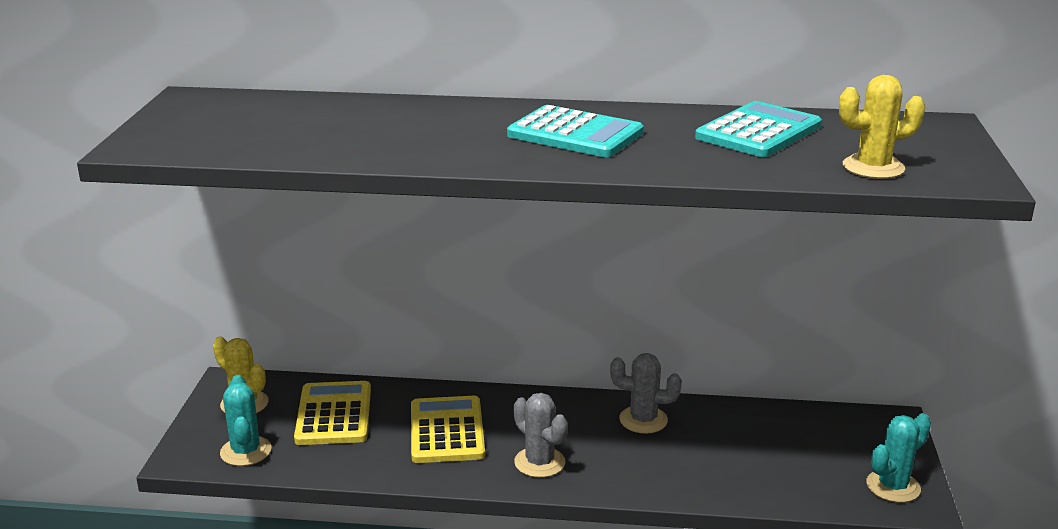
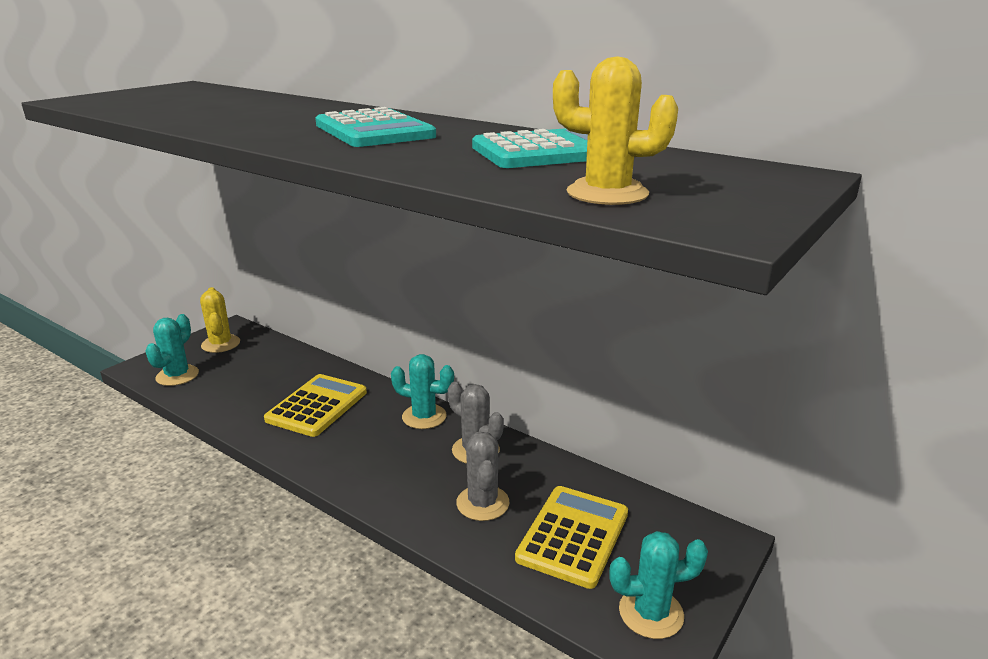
camera: 30 degrees right, 0 degrees up
(334, 414) = (262, 369): yellow calculator -> yellow calculator (573, 536)
(539, 462) = (350, 455): grey cactus -> grey cactus (482, 503)
(563, 407) = (424, 417): none -> turquoise cactus

